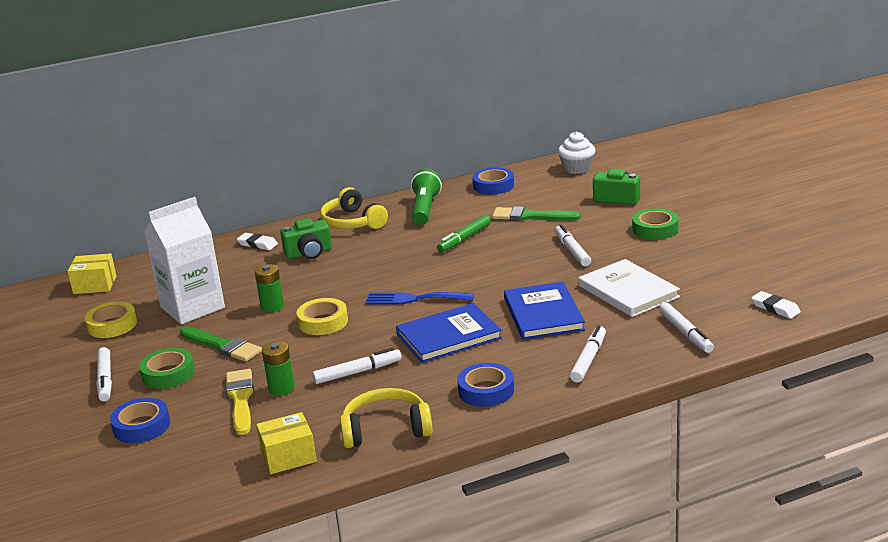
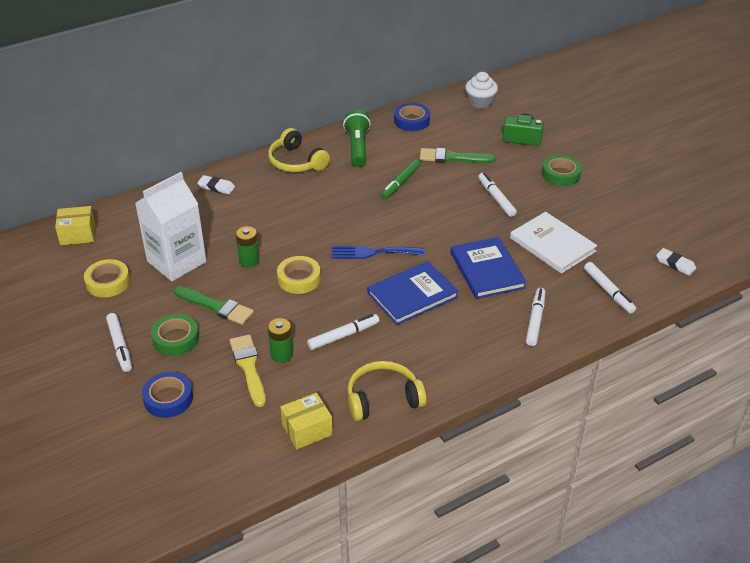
camera: 10 degrees left, 15 degrees up
(309, 253) = (266, 198): green camera -> none
(486, 390) = (457, 355): blue tape -> none

